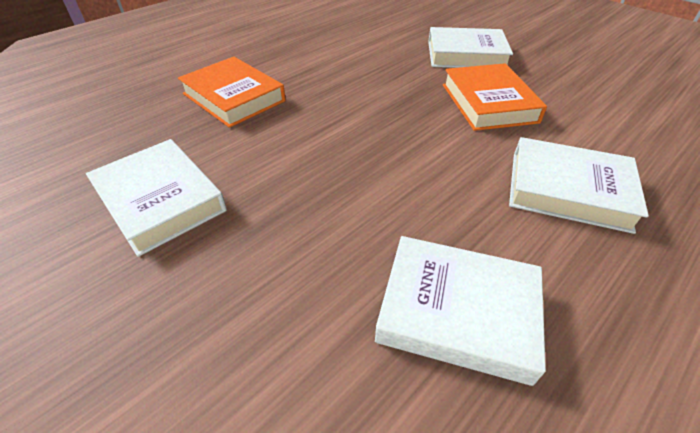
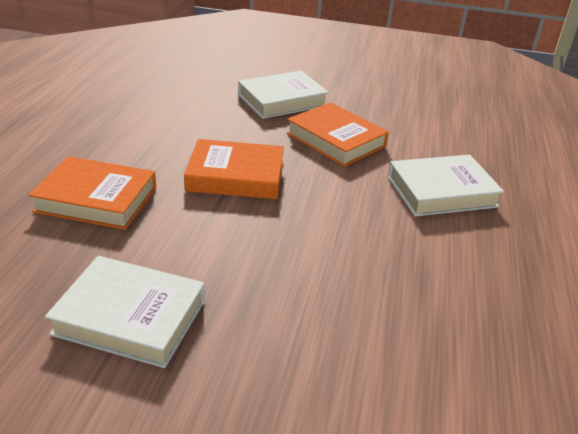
camera: 35 degrees left, 10 degrees down
(359, 110) = (235, 176): none -> orange book
(457, 312) = (439, 298): white book -> none

